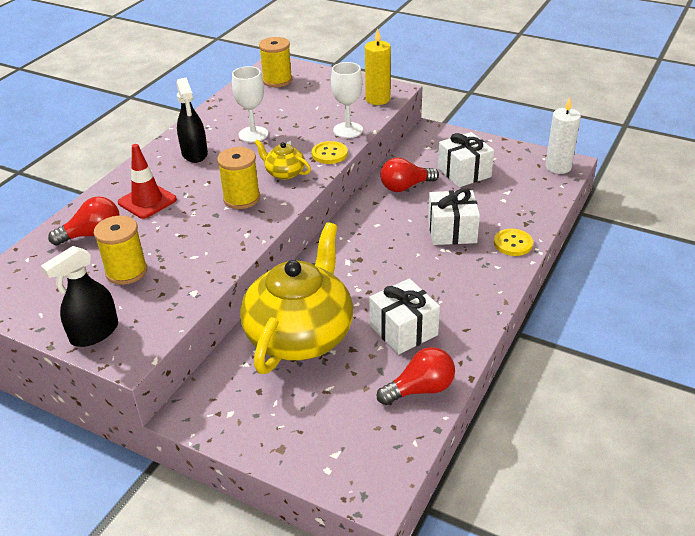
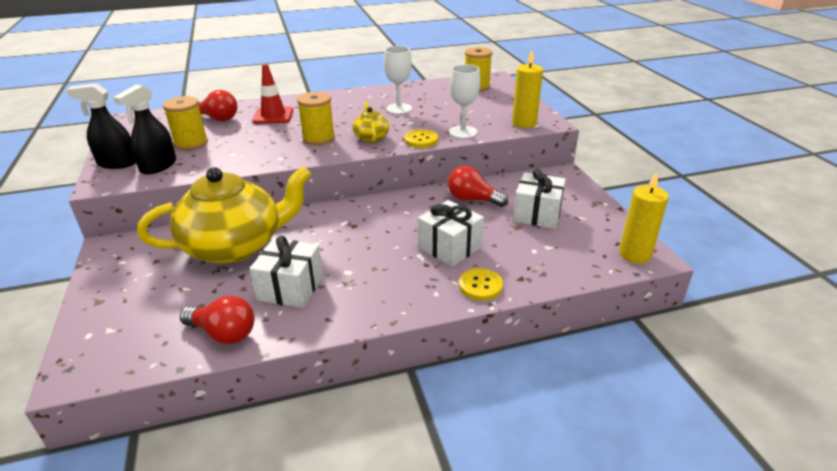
camera: 45 degrees right, 5 degrees down
(194, 153) = (346, 104): black spray bottle -> black spray bottle (158, 166)
(558, 167) = (634, 254): white candle -> yellow candle

